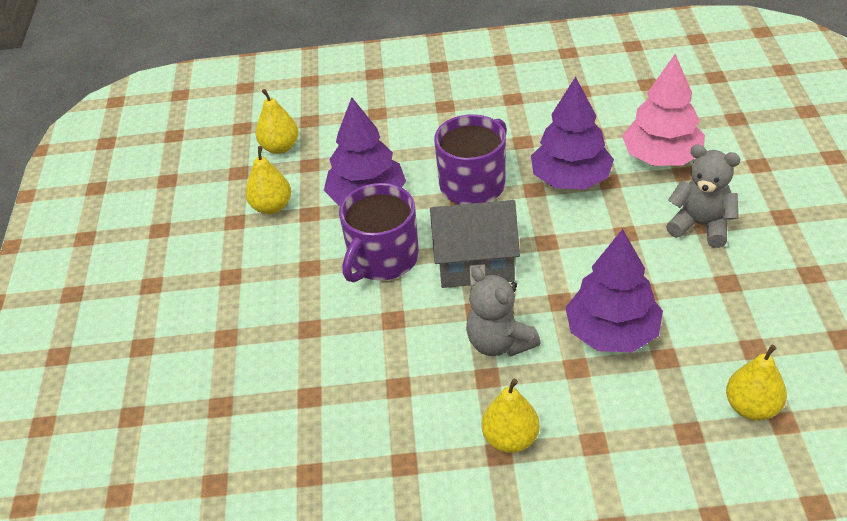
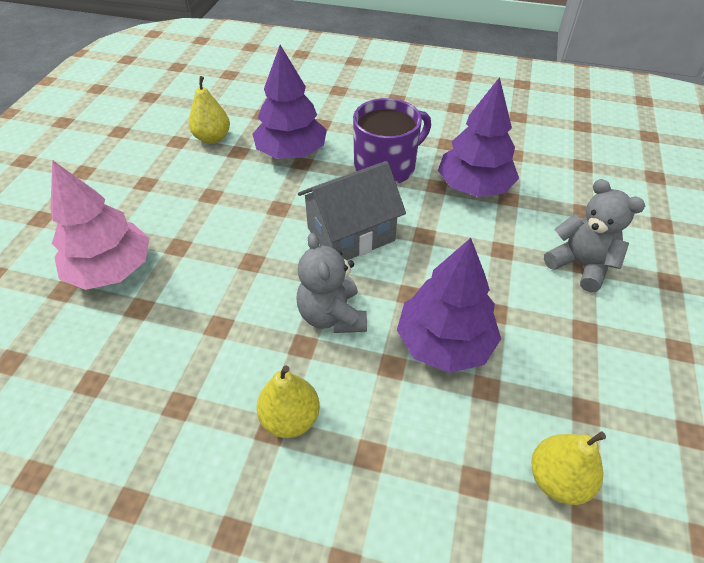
camera: 15 degrees right, 5 degrees up
(280, 147) = (248, 95): yellow pear -> none
(382, 259) = (274, 206): purple mug -> none
(475, 262) = (351, 234): grey house -> grey house turned 45 degrees counterclockwise
(661, 157) = (568, 191): pink tree -> pink tree (111, 269)

